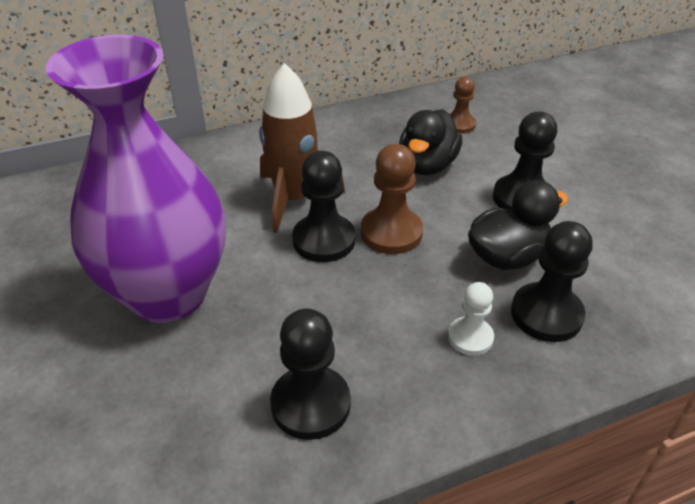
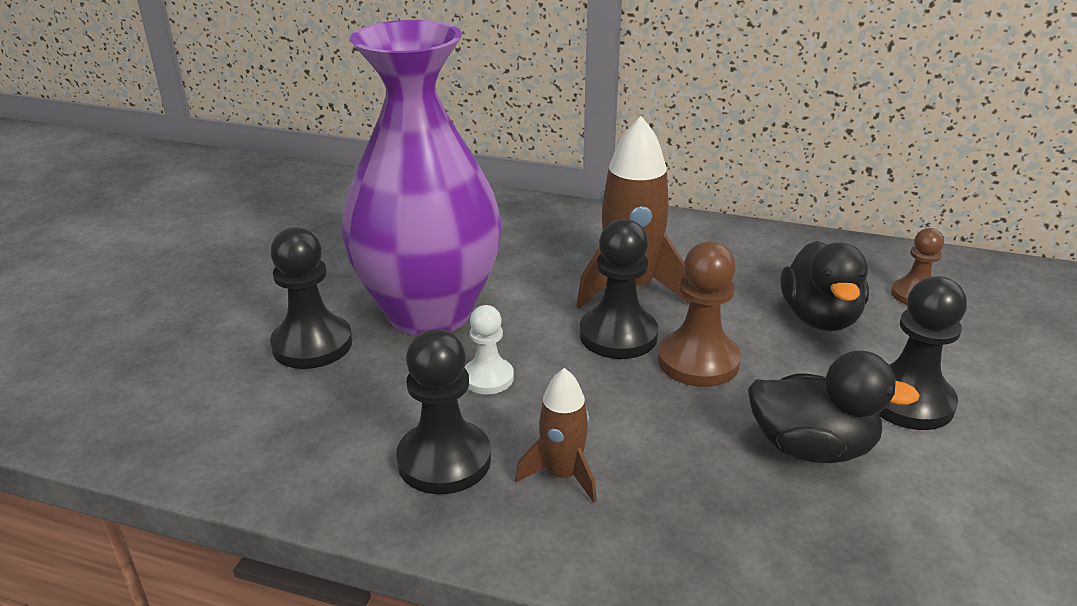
camera: 40 degrees right, 10 degrees down
(396, 363) = (562, 475): none -> brown rocket
(427, 165) = (819, 318): black duck -> black duck turned 60 degrees counterclockwise
(470, 337) = (669, 497): white pawn -> white pawn (488, 378)
(546, 314) = (791, 527): black pawn -> black pawn (312, 344)

